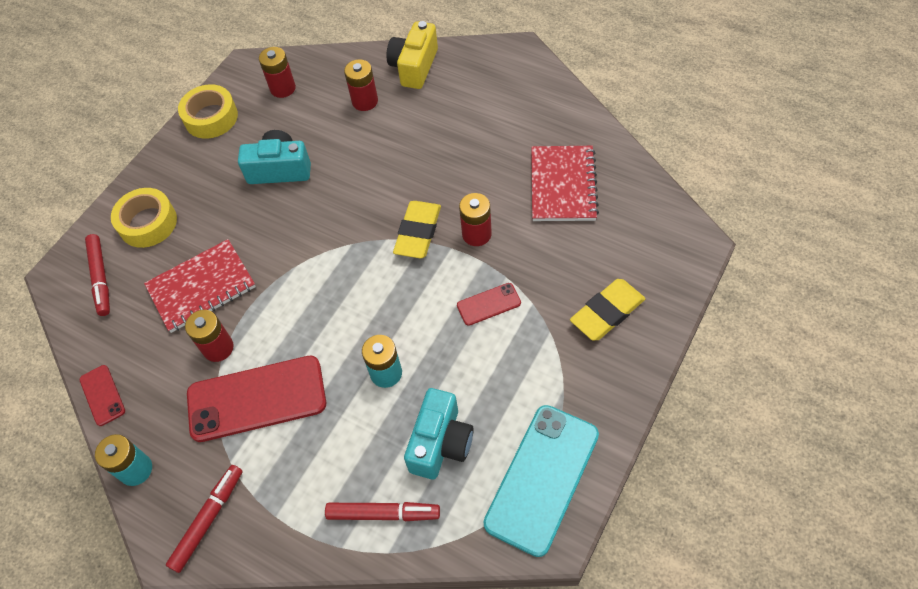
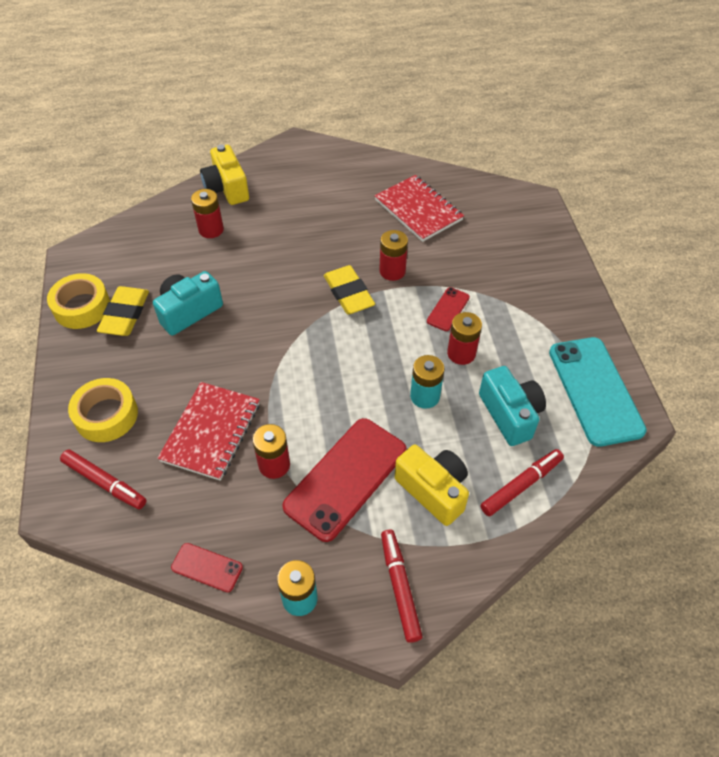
camera: 45 degrees left, 5 degrees down
(283, 88) = (128, 254): red battery -> red battery (461, 353)
(310, 461) = (433, 490): none -> yellow camera
(607, 312) = (527, 269): yellow eraser -> yellow eraser (125, 314)

